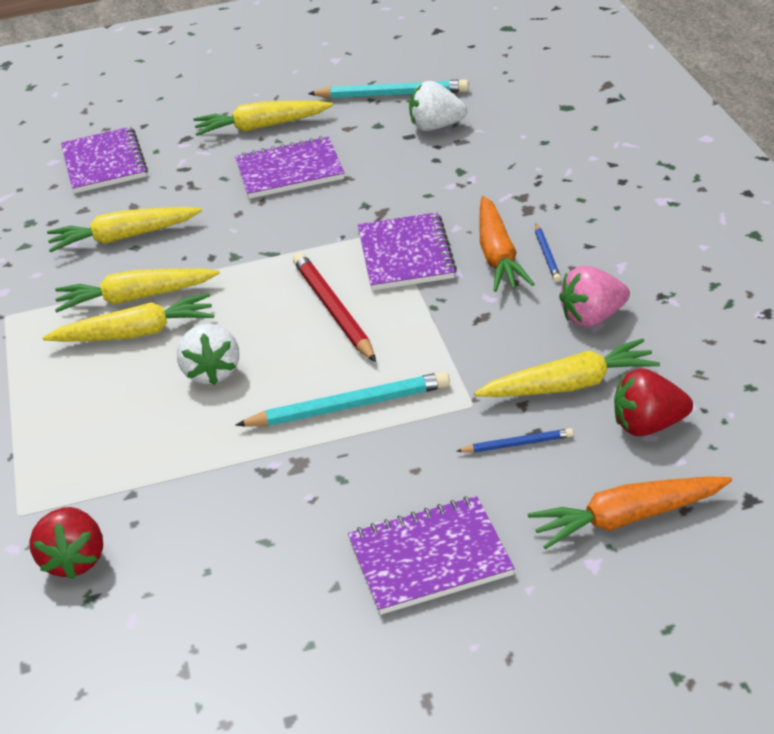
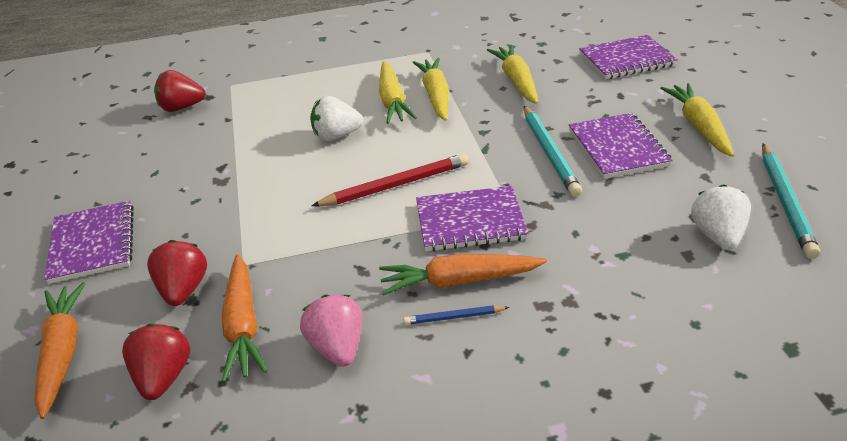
camera: 90 degrees right, 0 degrees up
(349, 406) = (271, 200): turquoise pencil -> turquoise pencil (549, 153)
(518, 444) = (183, 290): blue pencil -> red strawberry
(569, 385) = (243, 325): yellow carrot -> orange carrot

